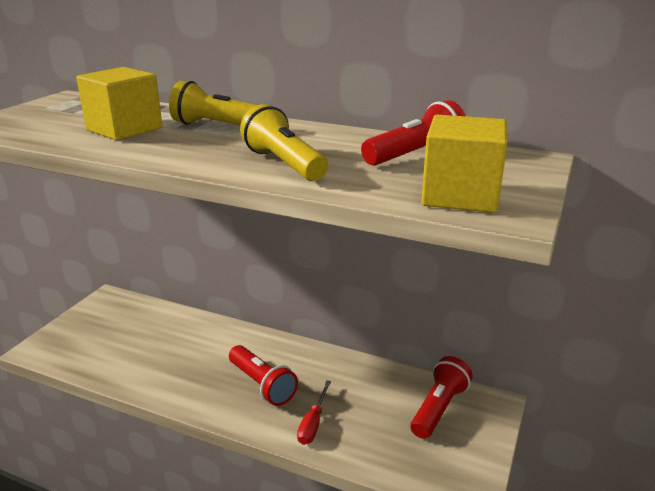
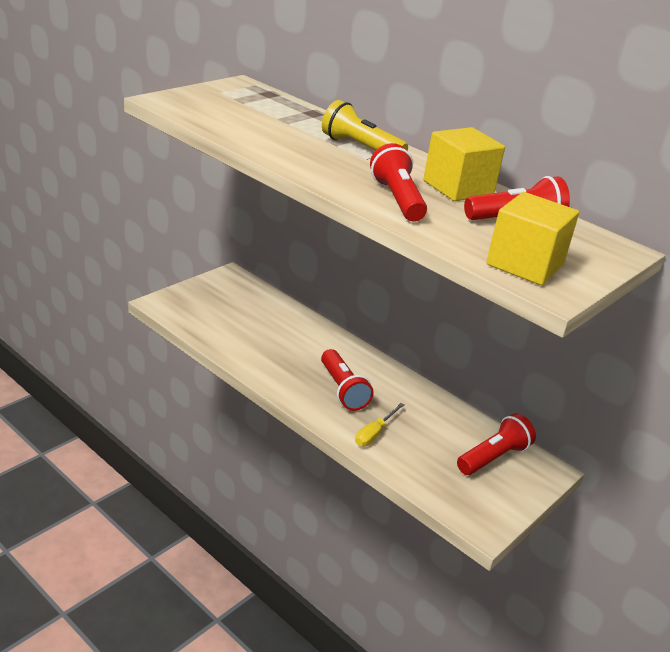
camera: 15 degrees right, 5 degrees up
(124, 129) = (280, 132): yellow cube -> yellow cube (458, 188)
(284, 164) = (397, 199): yellow flashlight -> red flashlight
(313, 423) = (374, 433): red screwdriver -> yellow screwdriver

